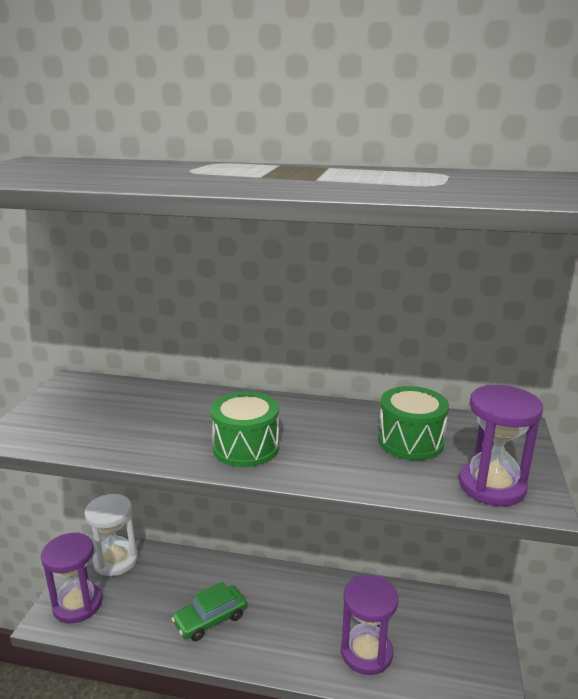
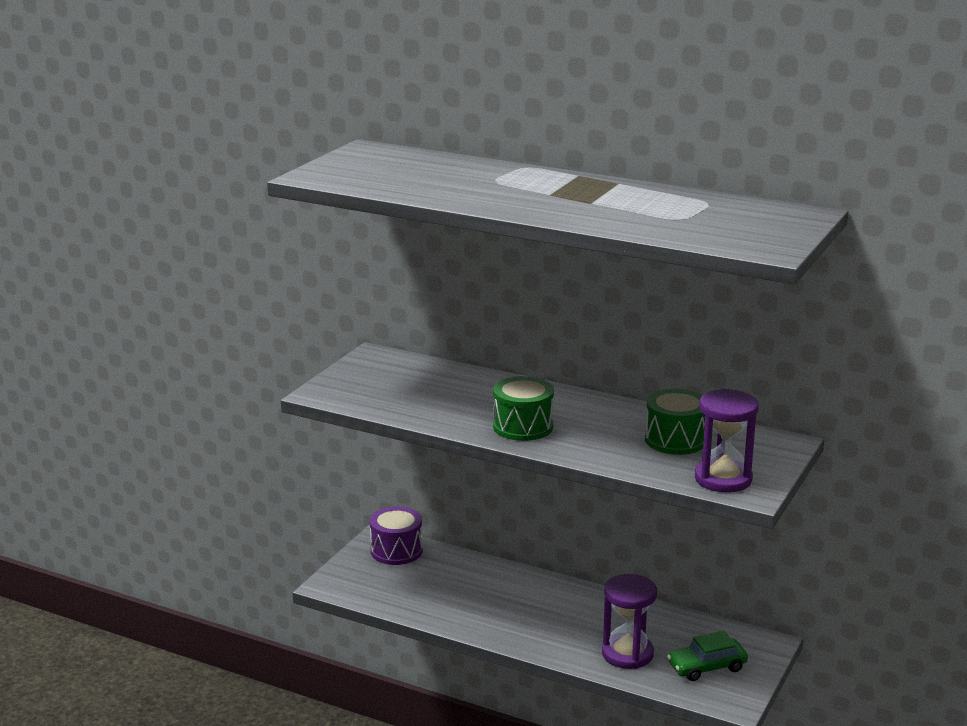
camera: 15 degrees right, 0 degrees up
(77, 604) = (356, 579): purple hourglass -> none
(116, 560) = (396, 551): white hourglass -> purple drum
(210, 619) = (482, 608): green car -> green car (707, 667)

